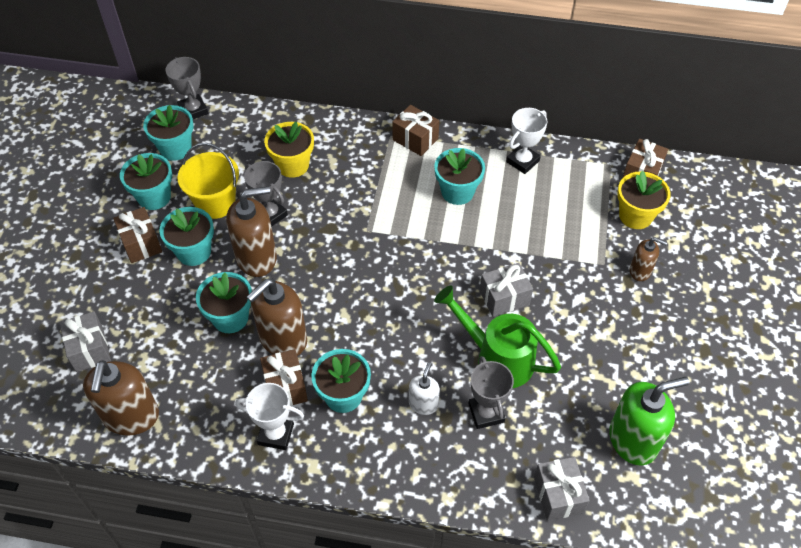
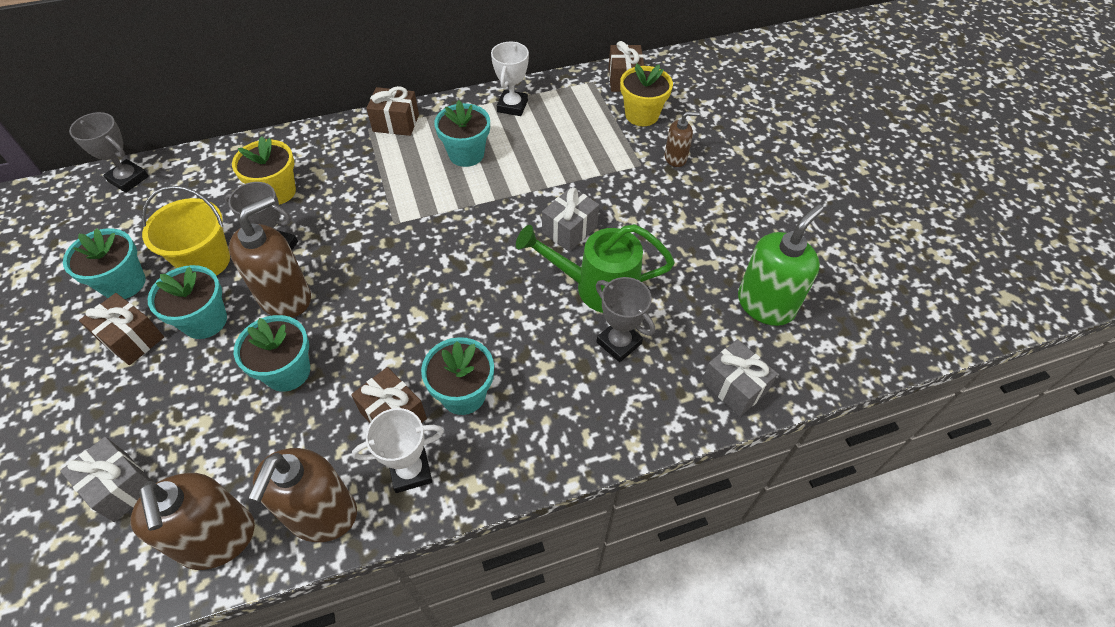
camera: 30 degrees left, 0 degrees up
(175, 148) = (126, 224): turquoise flower pot -> none
(282, 339) = (362, 367): brown soap dispenser -> brown soap dispenser (321, 514)
(423, 404) = (552, 363): white soap dispenser -> none

